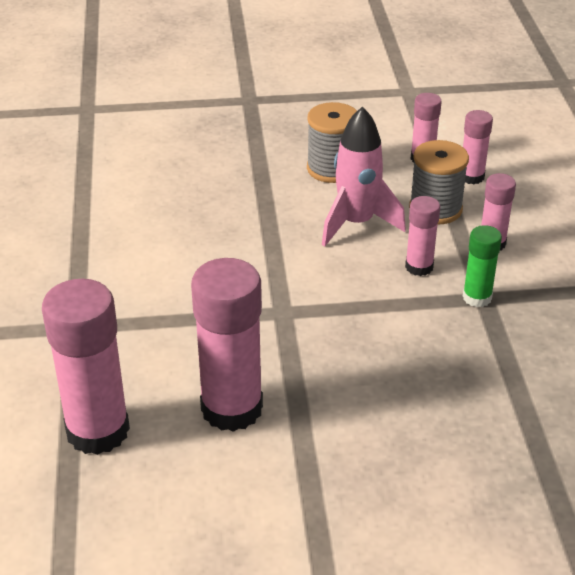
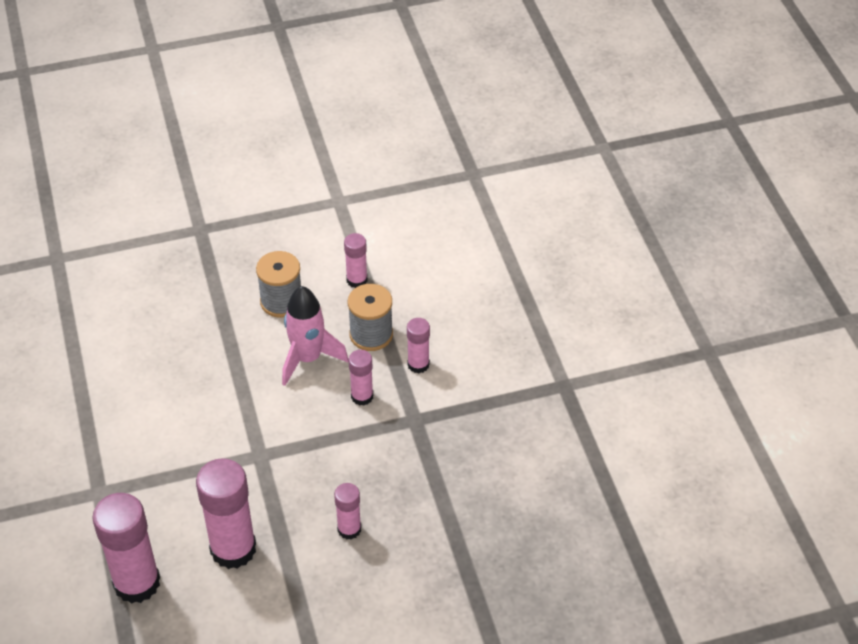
camera: 10 degrees left, 10 degrees up
(471, 177) = (398, 295): pink glue stick -> pink glue stick (349, 529)
(477, 297) = (409, 420): green glue stick -> none

